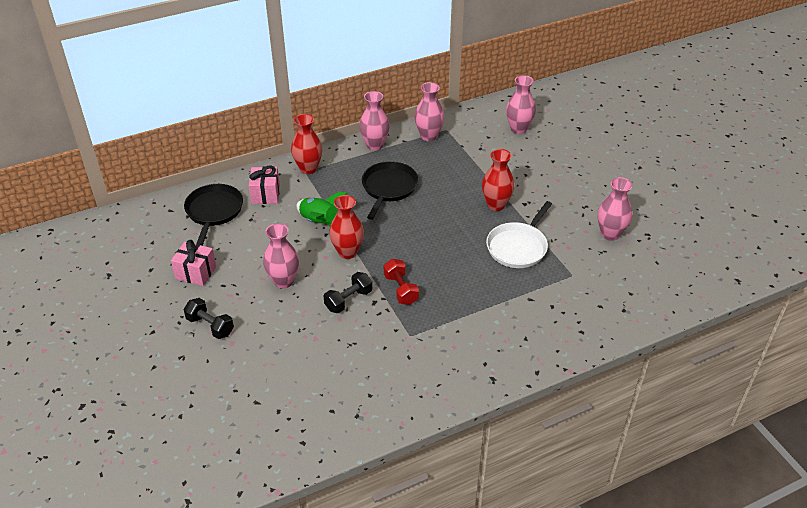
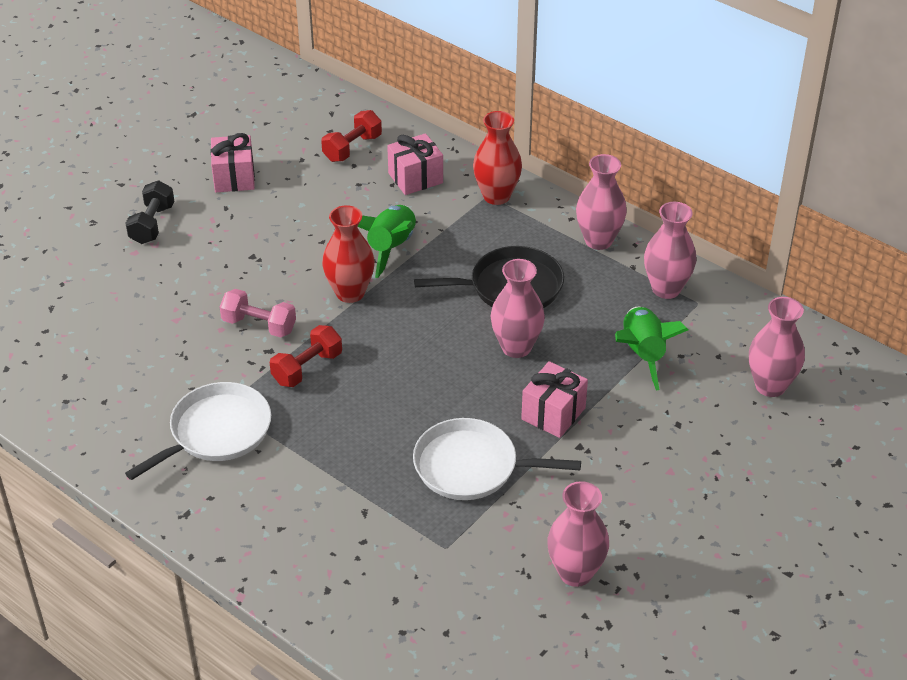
camera: 65 degrees right, 0 degrees up
(214, 211) = (352, 148): black pan -> red dumbbell
(283, 281) = (261, 255): pink vase -> pink vase (516, 347)
(348, 300) = (259, 325): black dumbbell -> pink dumbbell
(431, 346) = (216, 432): none -> white pan
(471, 160) = (642, 354): none -> green rocket
(496, 205) = (553, 414): red vase -> pink gift

